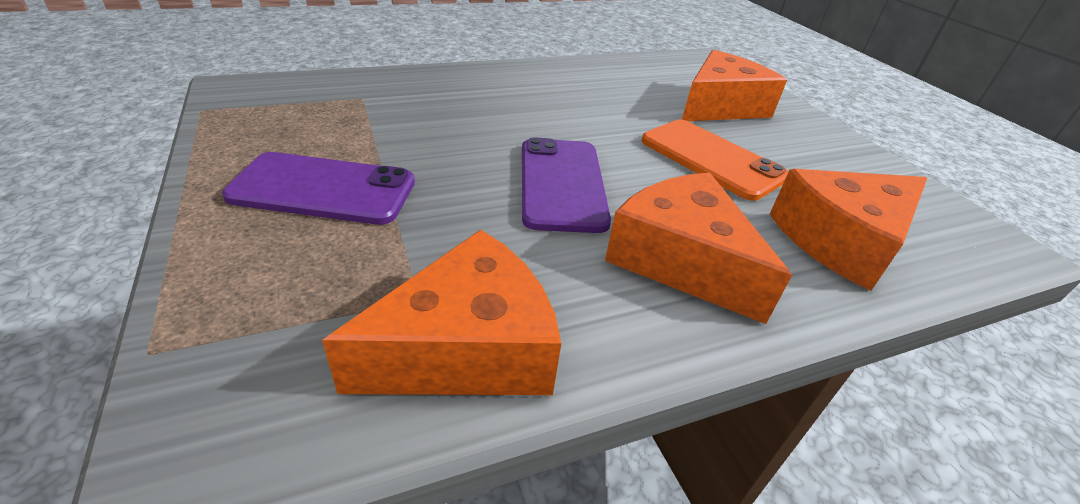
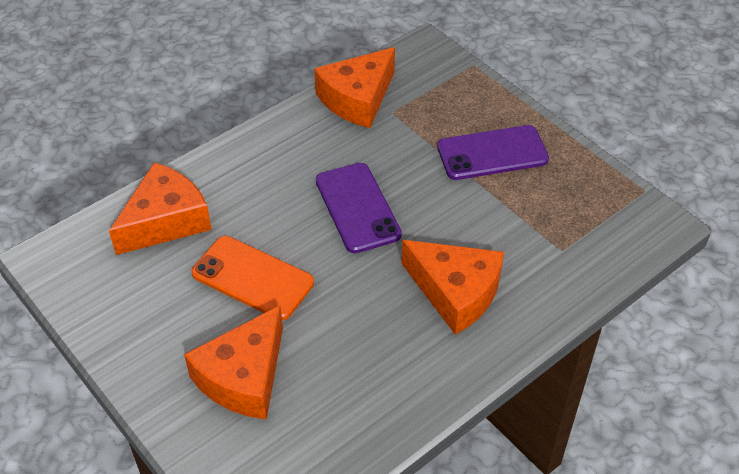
camera: 165 degrees right, 10 degrees up
(681, 260) = (269, 172): orange cheese -> orange cheese (455, 292)

